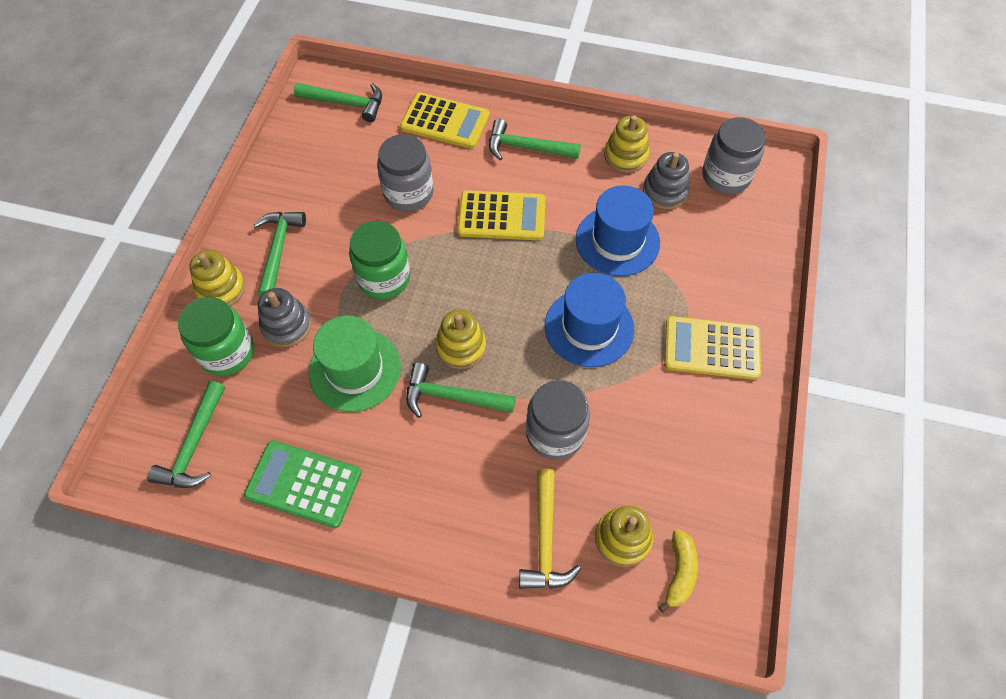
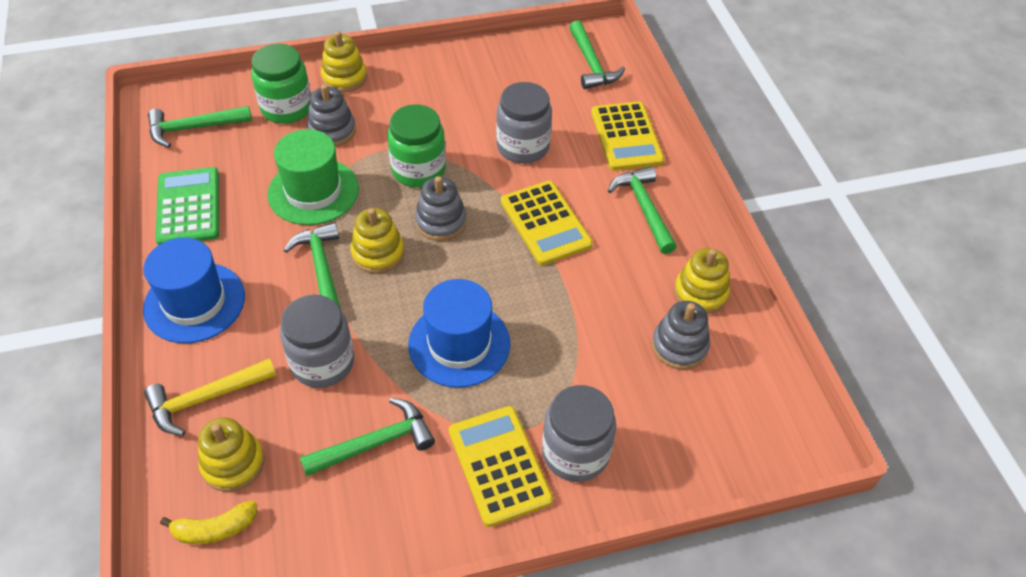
camera: 60 degrees right, 10 degrees down
(278, 250) = (403, 93): green hammer -> green hammer (375, 443)
(454, 286) = (441, 222): none -> grey stacking toy
(617, 241) = (582, 328): blue hat -> blue hat (194, 302)
(726, 176) = (747, 397): grey jar -> grey jar (575, 453)

